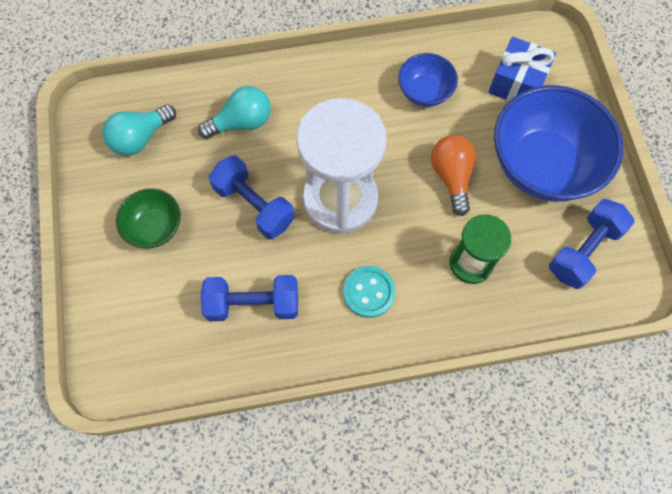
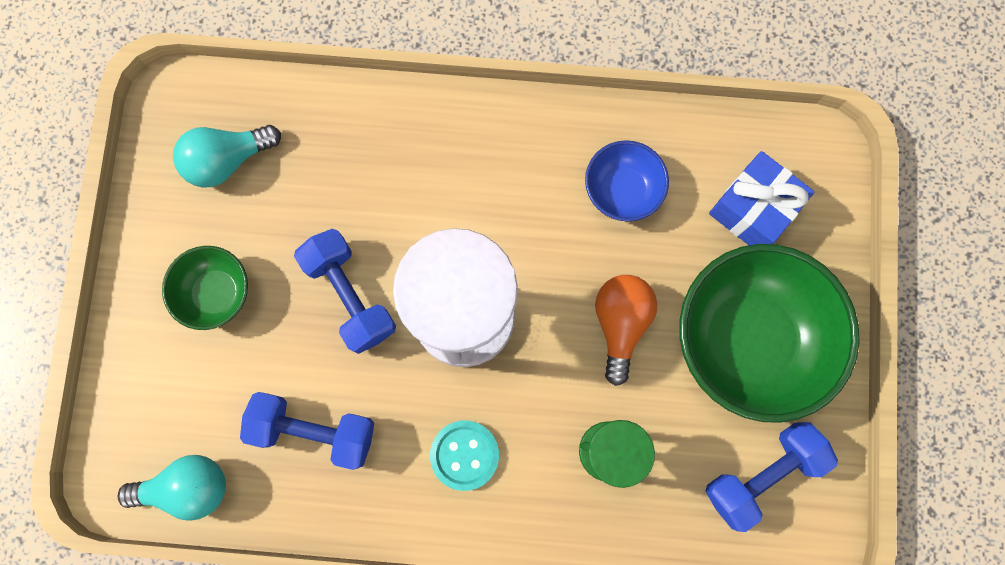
camera: 15 degrees right, 10 degrees up
(241, 122) = (364, 172): turquoise light bulb -> turquoise light bulb (188, 487)
(542, 165) = (747, 339): blue bowl -> green bowl

